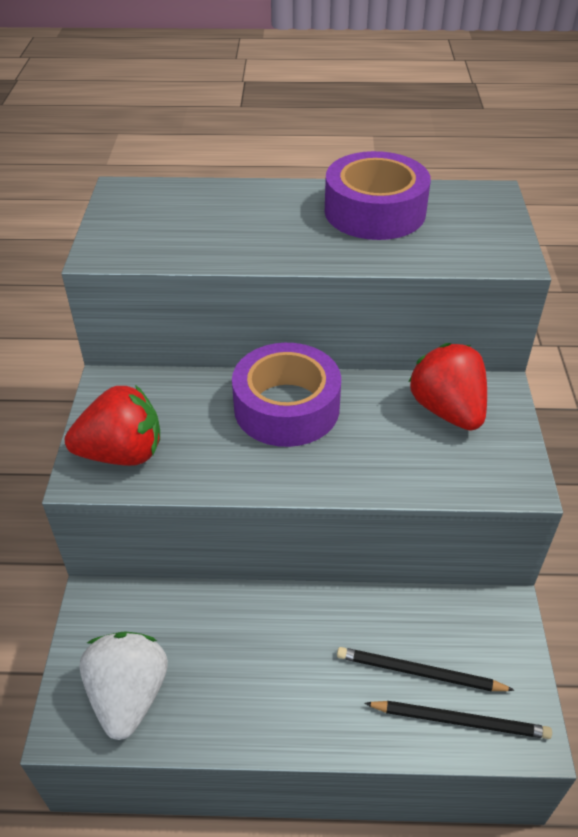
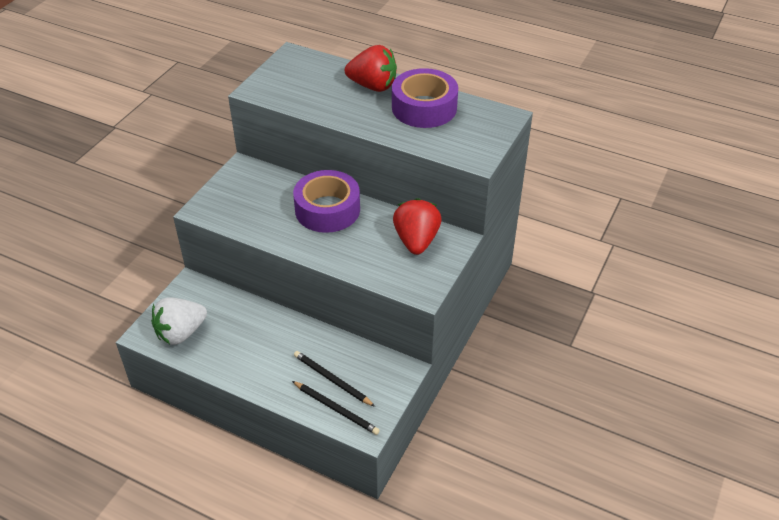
camera: 25 degrees right, 0 degrees up
(122, 453) = (226, 205): red strawberry -> red strawberry (373, 86)
(129, 695) = (181, 333): white strawberry -> white strawberry turned 150 degrees counterclockwise

